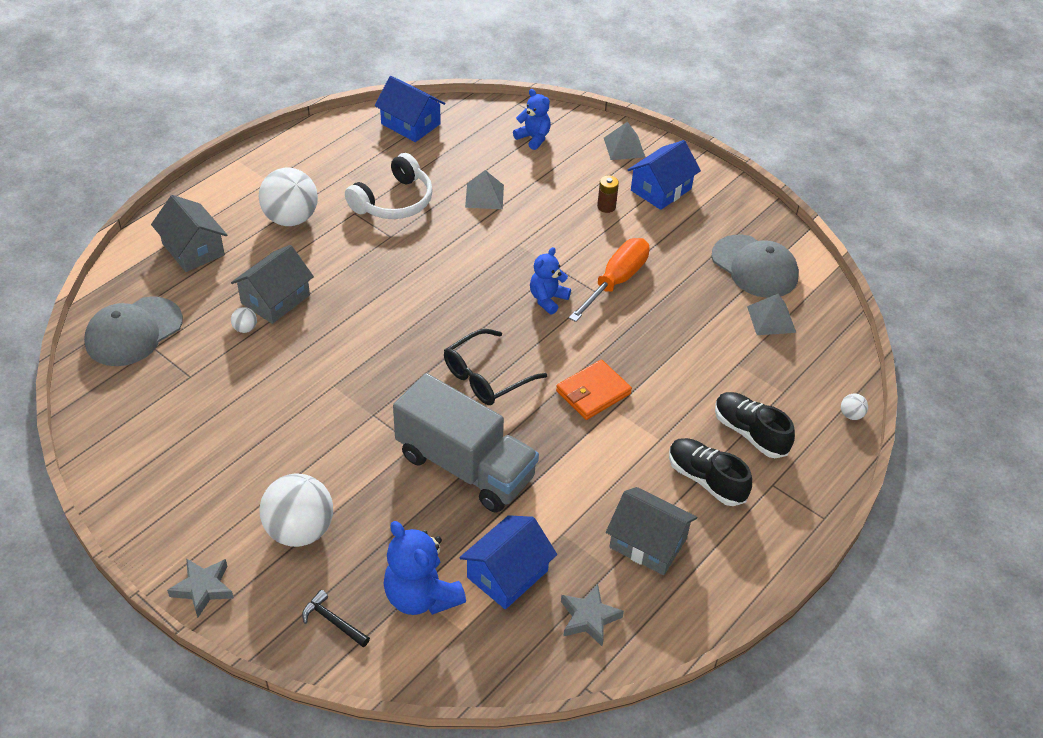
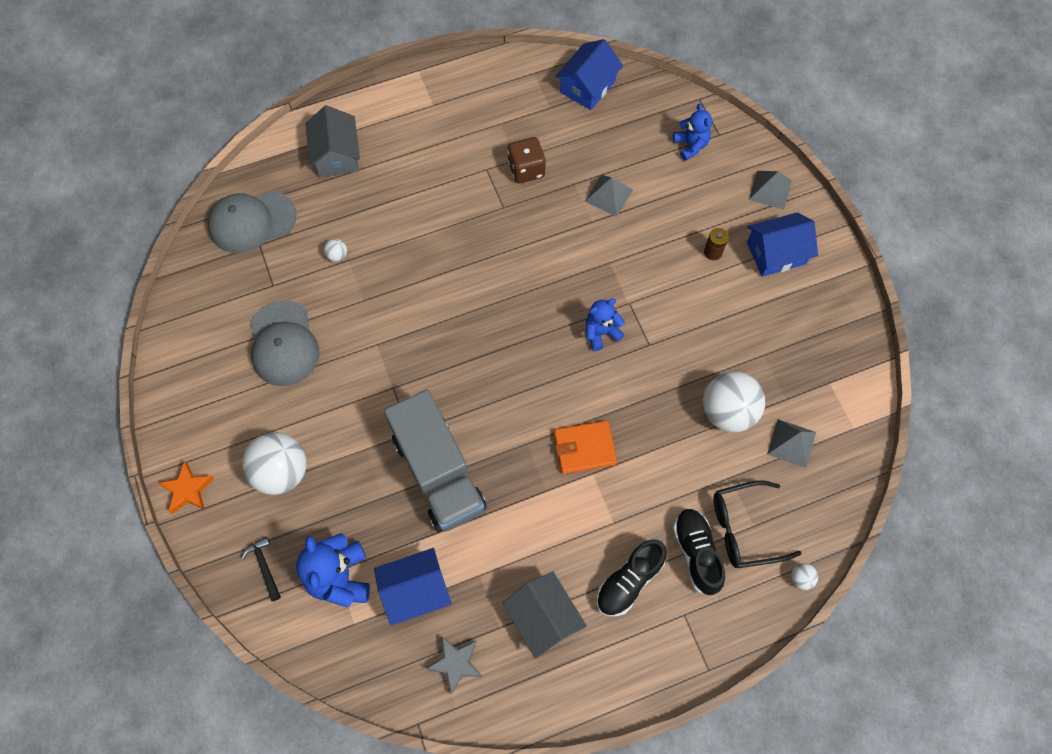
camera: 30 degrees right, 20 degrees up
(203, 588) = (188, 490): grey star -> orange star
(275, 299) = (375, 235): grey house -> none
(291, 218) = (430, 154): white ball -> white ball (727, 412)
(394, 201) = (526, 169): white headphones -> brown dice
(410, 124) = (587, 86): blue house -> blue house turned 60 degrees clockwise
(486, 377) = (504, 391): black glasses -> black glasses (744, 528)
(616, 282) = (672, 340): orange screwdriver -> none
(706, 479) = (629, 581): black shoe -> black shoe turned 120 degrees counterclockwise
(754, 267) = (812, 378): grey cap -> grey cap (283, 344)

